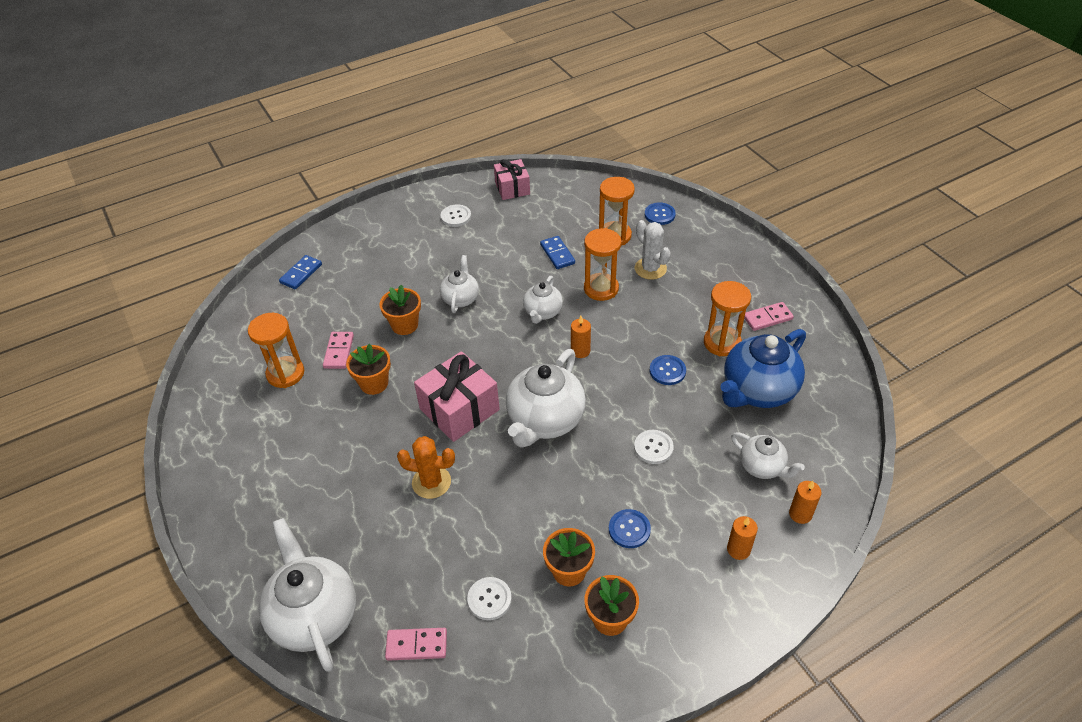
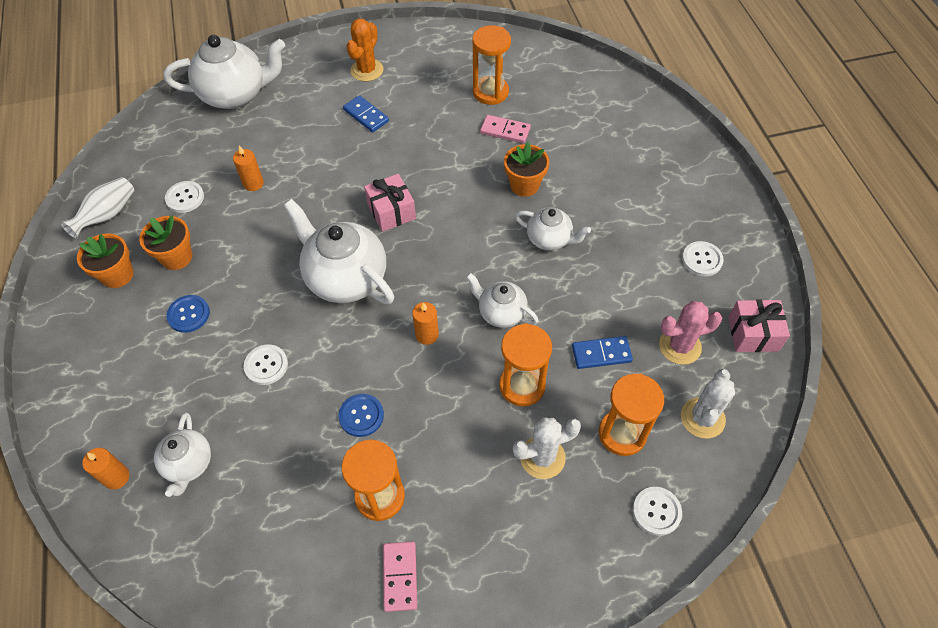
camera: 105 degrees right, 10 degrees up
(301, 274) = (630, 111): blue domino -> blue domino (366, 115)
(374, 383) = (452, 152): orange flower pot -> none
(416, 645) = (175, 148): pink domino -> none
(431, 482) = (317, 178): orange cactus -> orange cactus (367, 70)
(459, 409) = (391, 211): pink gift -> pink gift, size x0.65
(535, 218) = (680, 346): none -> pink cactus
(537, 673) = (107, 215): none -> white vase
(586, 203) = (702, 418): none -> white cactus
(659, 214) = (656, 511): blue button -> white button
(738, 549) = (115, 400): orange candle -> orange candle (253, 183)
(757, 391) = (289, 506): blue teapot -> none
(762, 467) = (189, 464): white teapot -> white teapot turned 60 degrees counterclockwise

